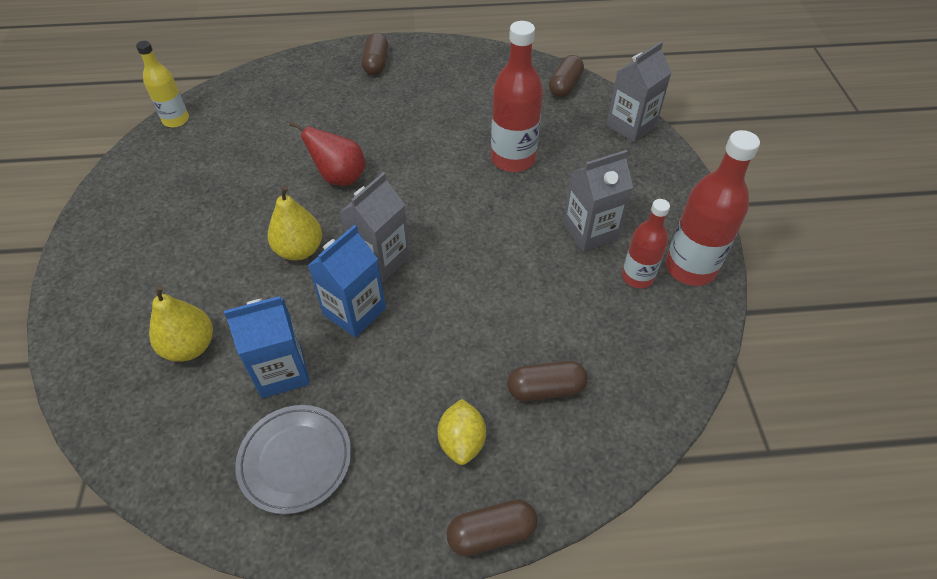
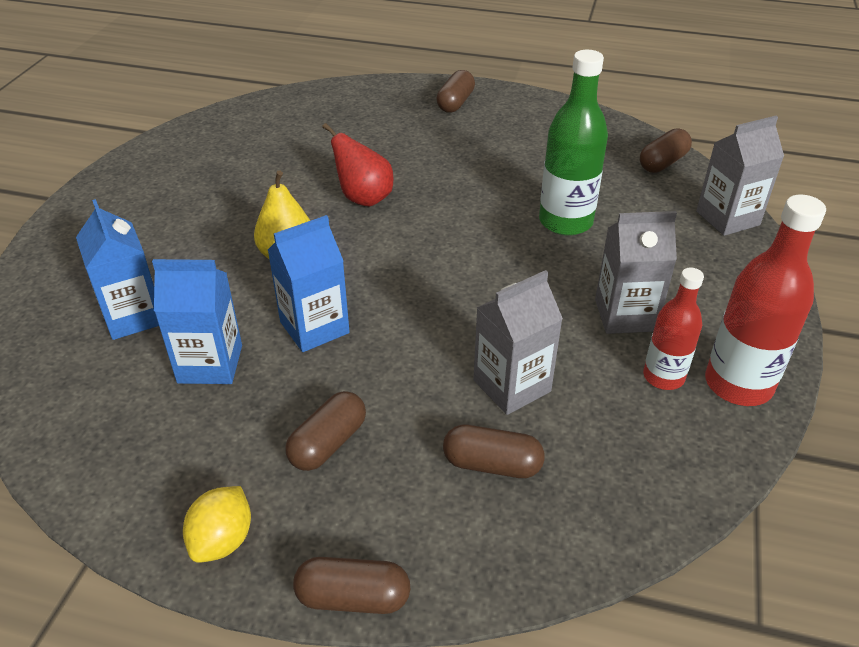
camera: 20 degrees right, 10 degrees down
(176, 120) = (227, 115): yellow bottle -> none
(190, 347) = (133, 316): yellow pear -> blue carton
(295, 460) = (179, 453): grey plate -> none
(380, 260) = (367, 285): grey carton -> grey carton (511, 386)
(413, 412) = (328, 443): none -> brown capsule
(462, 441) = (367, 490): yellow lemon -> yellow lemon (223, 540)
(513, 159) = (565, 222): red bottle -> green bottle

